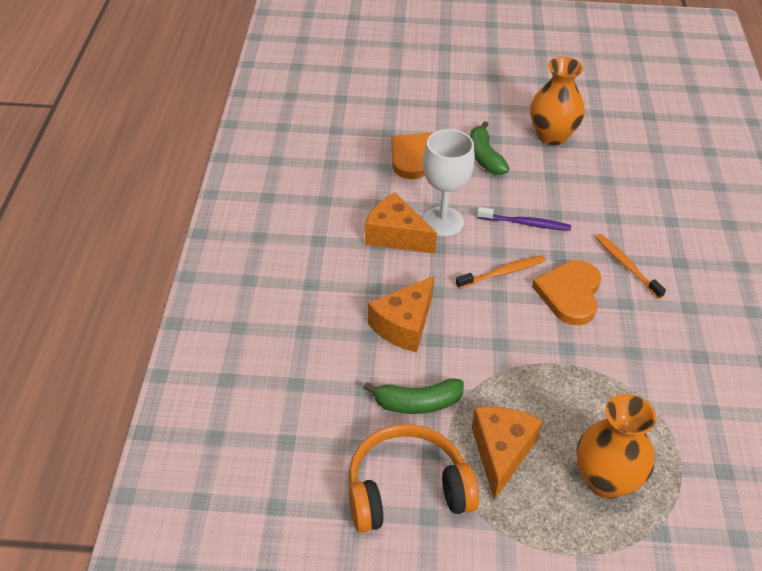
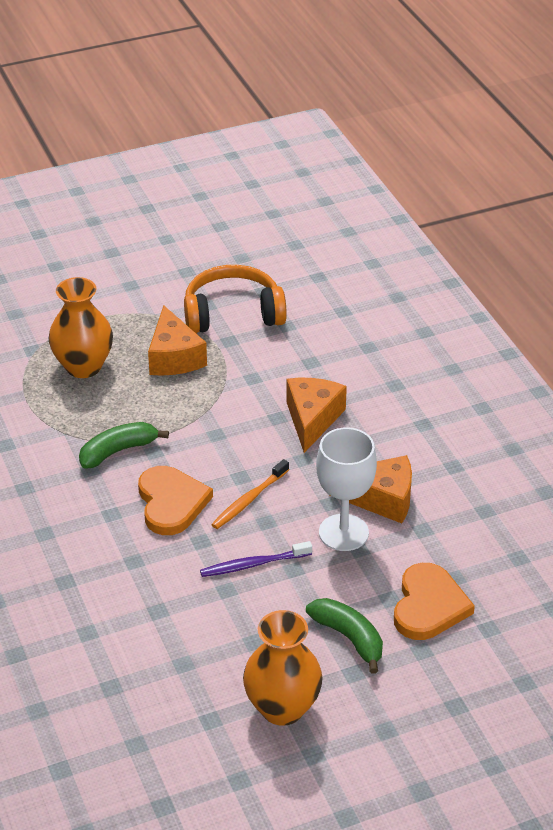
camera: 155 degrees right, 5 degrees down
(406, 489) = (233, 313): orange headphones -> orange headphones turned 150 degrees counterclockwise
(417, 403) = (260, 366): green banana -> green banana (118, 451)
(626, 265) = (123, 555): orange toothbrush -> none

